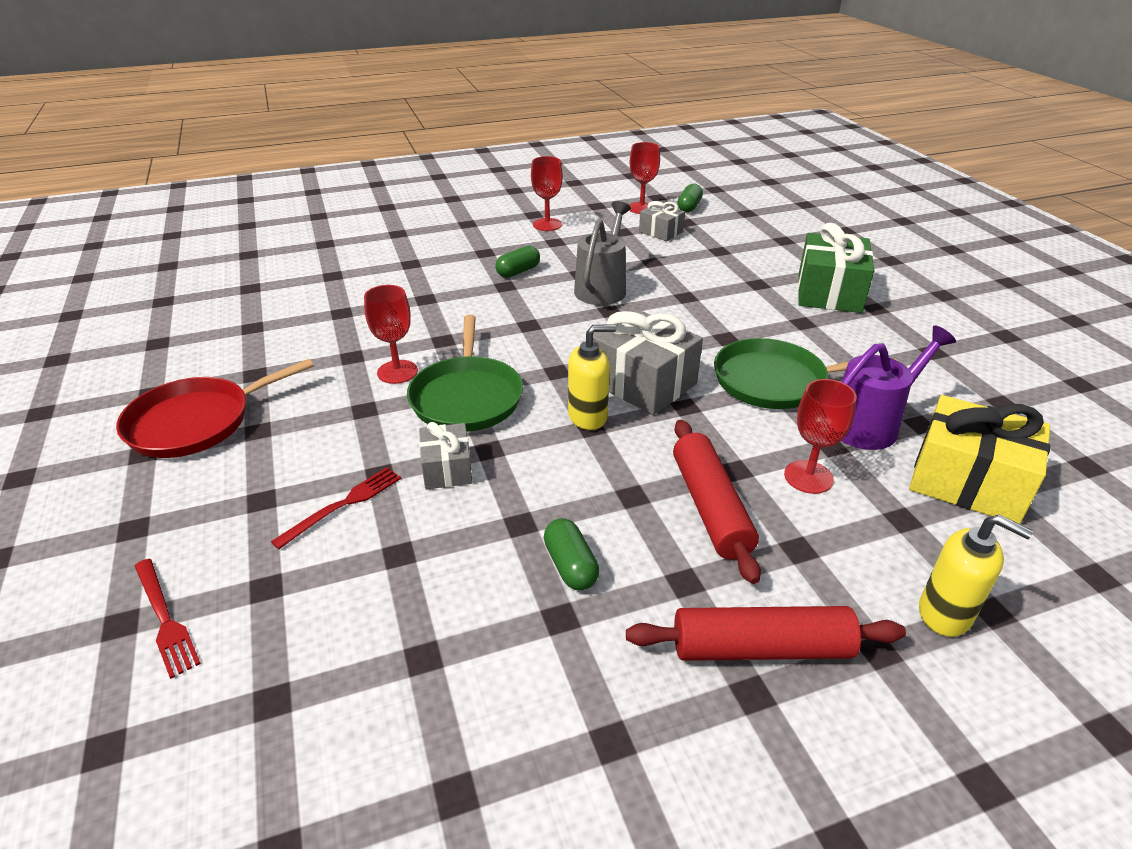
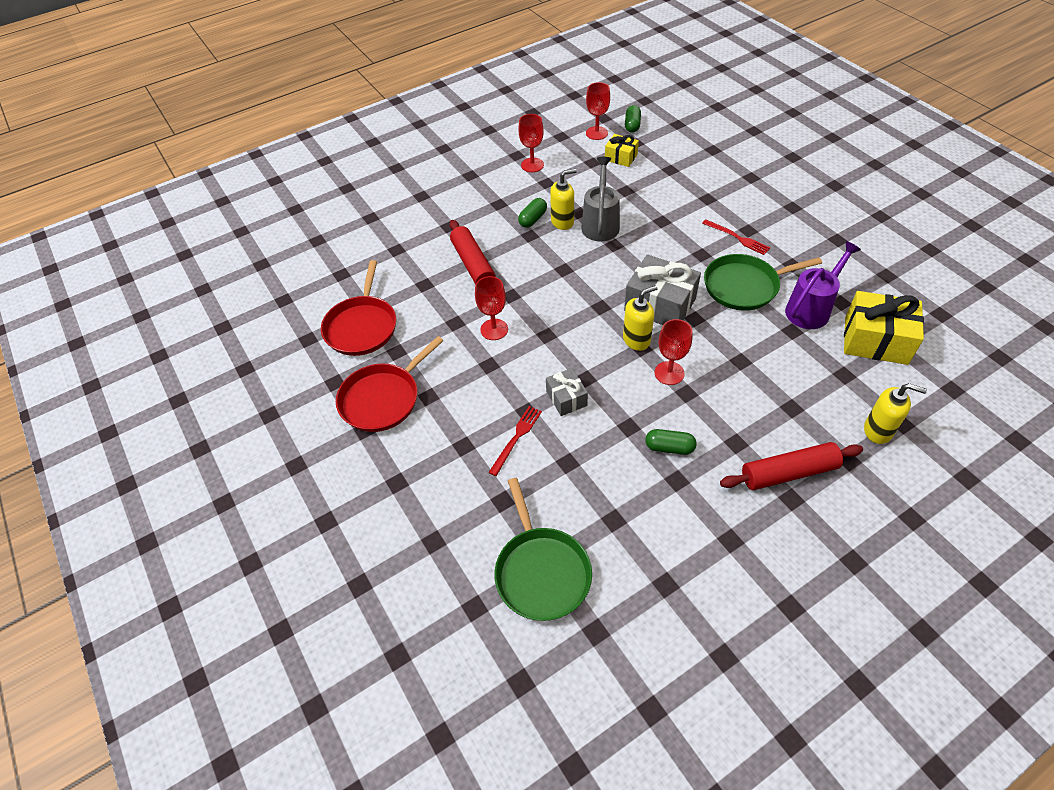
camera: 10 degrees left, 15 degrees up
(165, 619) = (457, 533): red fork -> red fork (737, 238)
(232, 341) = (362, 326): none -> red pan
(467, 397) = (551, 340): green pan -> green pan (541, 572)
(554, 279) = (562, 222): none -> yellow soap dispenser
(570, 566) = (669, 447): green capsule -> green capsule turned 45 degrees counterclockwise
(661, 232) = (621, 157): grey gift -> yellow gift
(710, 507) = (734, 391): red rolling pin -> red rolling pin (473, 264)
(808, 477) = (784, 357): red goblet -> red goblet (669, 373)
(829, 292) = (758, 198): green gift -> none

